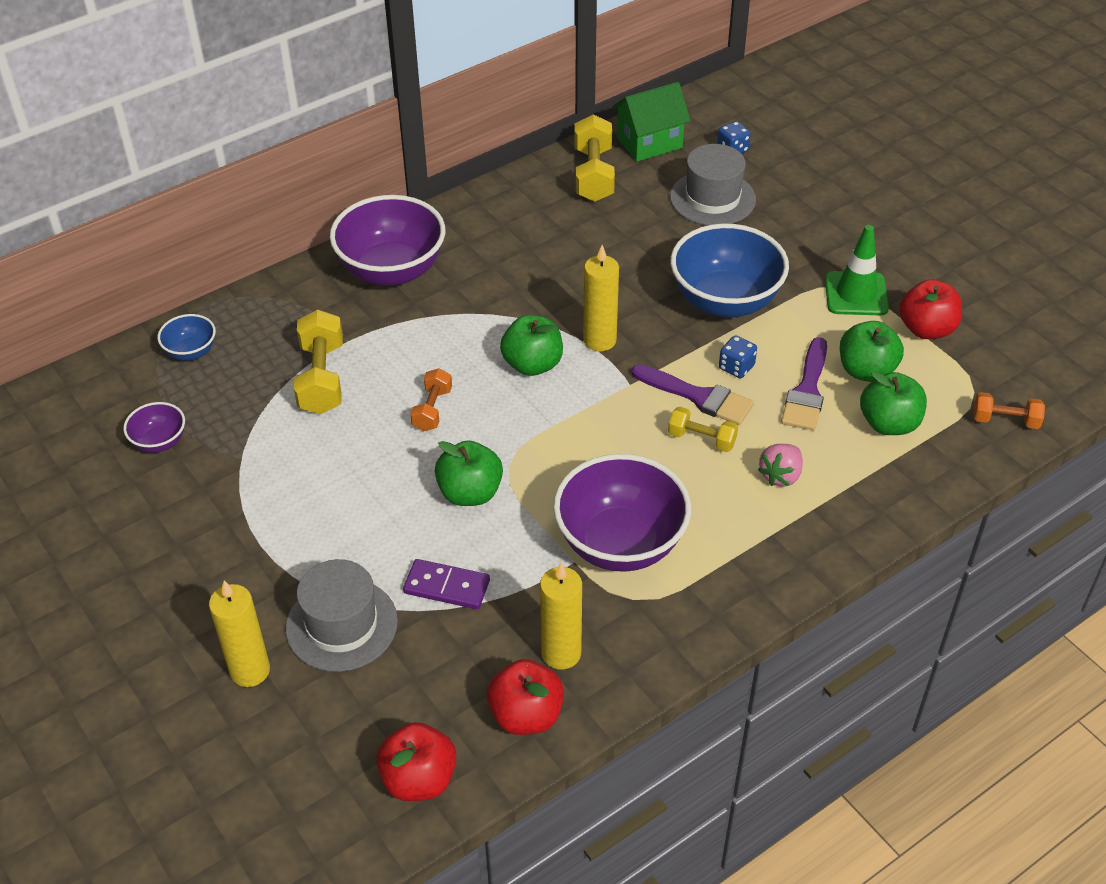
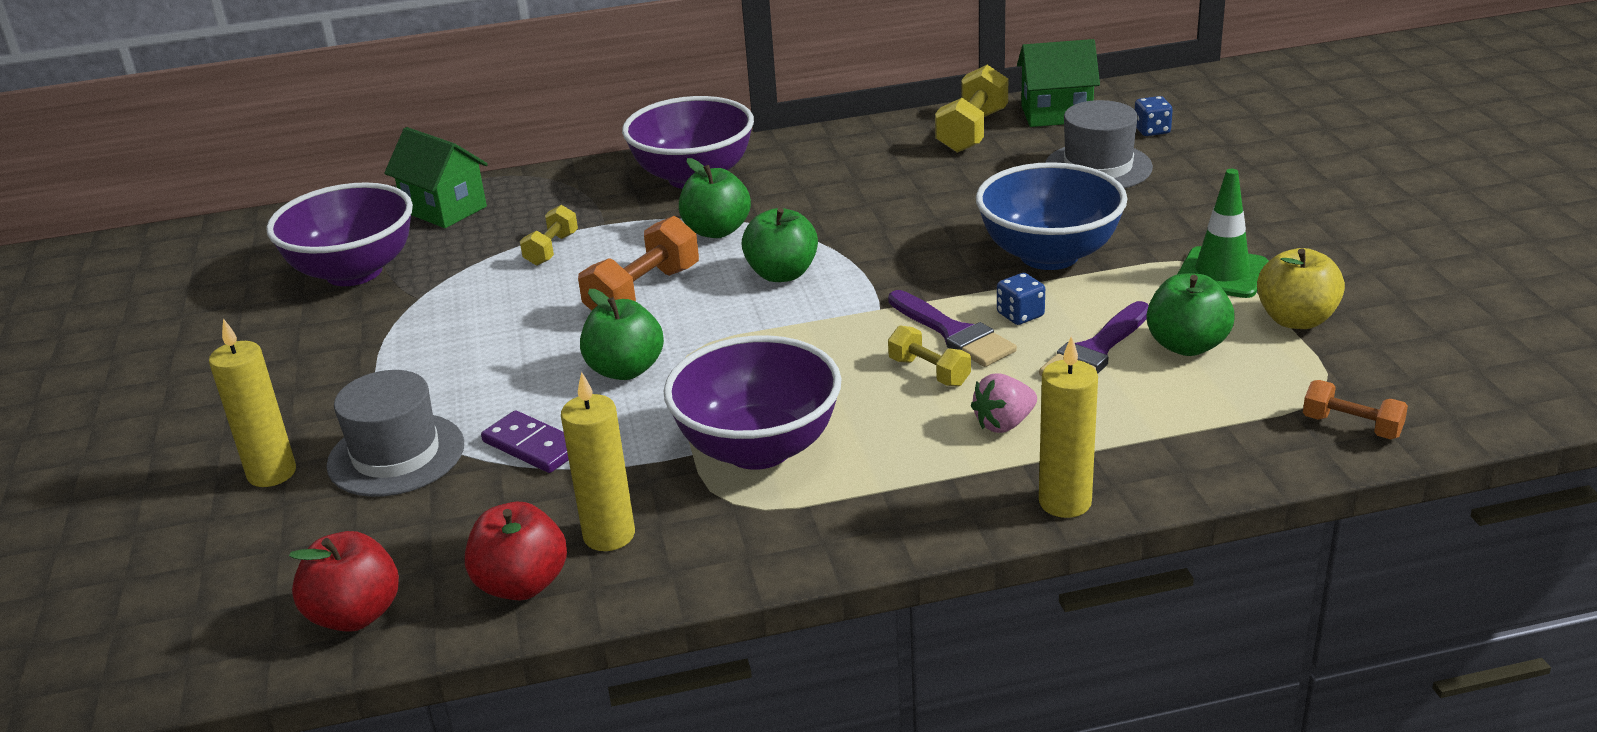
camera: 25 degrees right, 15 degrees down
(159, 442) = (354, 272): purple bowl -> purple bowl, size x2.09
(191, 352) = (444, 209): blue bowl -> green house
(322, 378) = (551, 249): yellow dumbbell -> yellow dumbbell, size x0.59
(432, 409) = (643, 293): orange dumbbell -> orange dumbbell, size x1.68
(599, 340) = (874, 266): yellow candle -> yellow candle (1065, 502)
(889, 423) = (1183, 400): green apple -> green apple (716, 231)
(926, 329) = (1296, 320): red apple -> yellow apple

